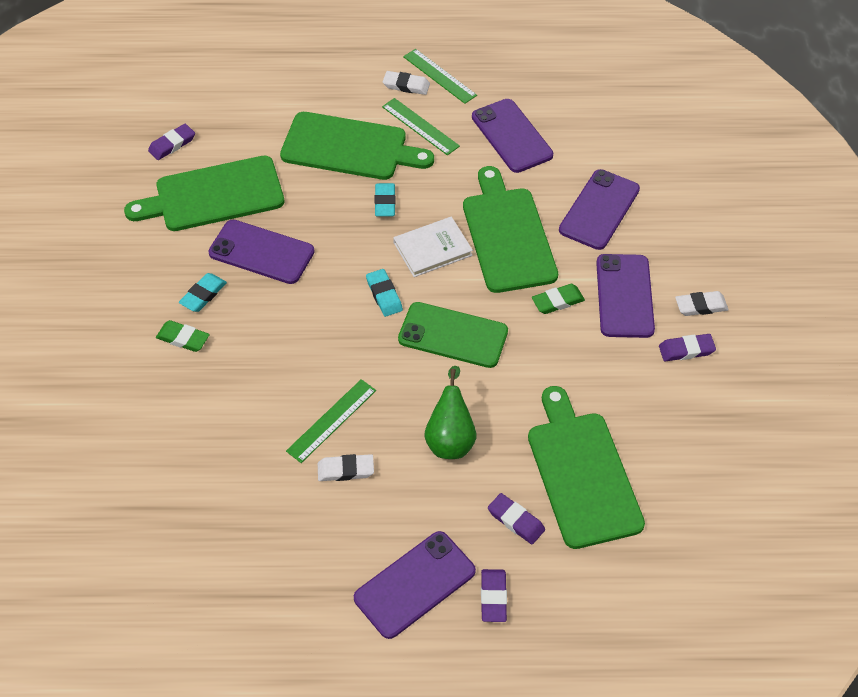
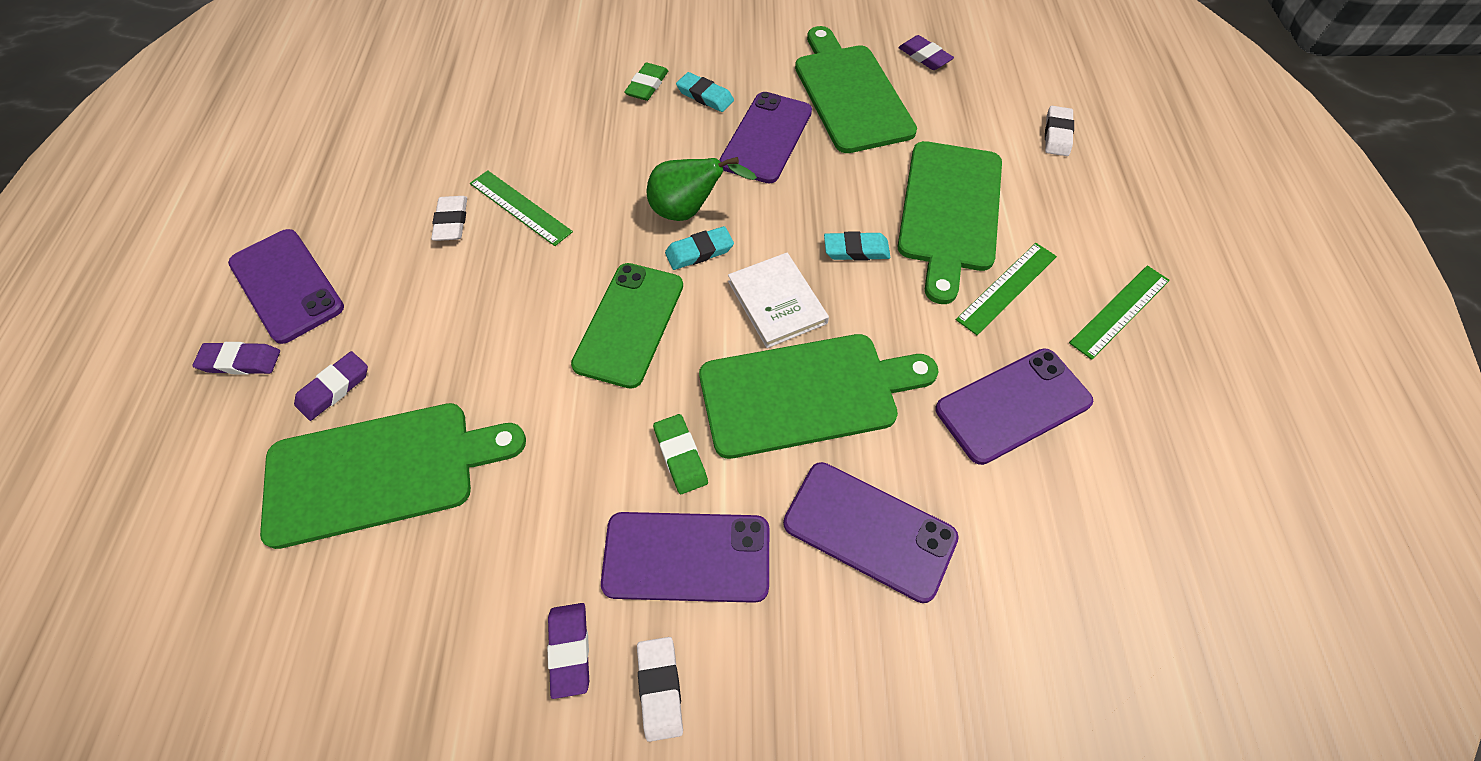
camera: 90 degrees right, 5 degrees up
(406, 85) = (1086, 270): white eraser -> white eraser (1057, 134)
(450, 438) = (471, 320): green pear -> green pear (689, 211)

